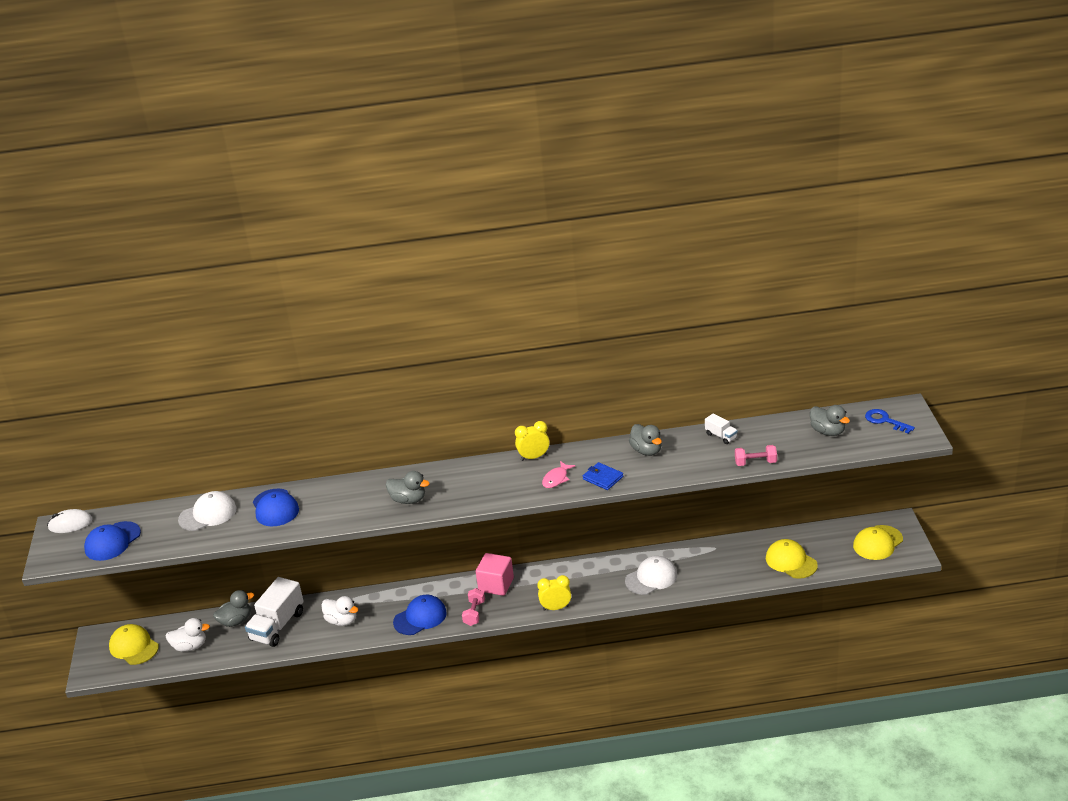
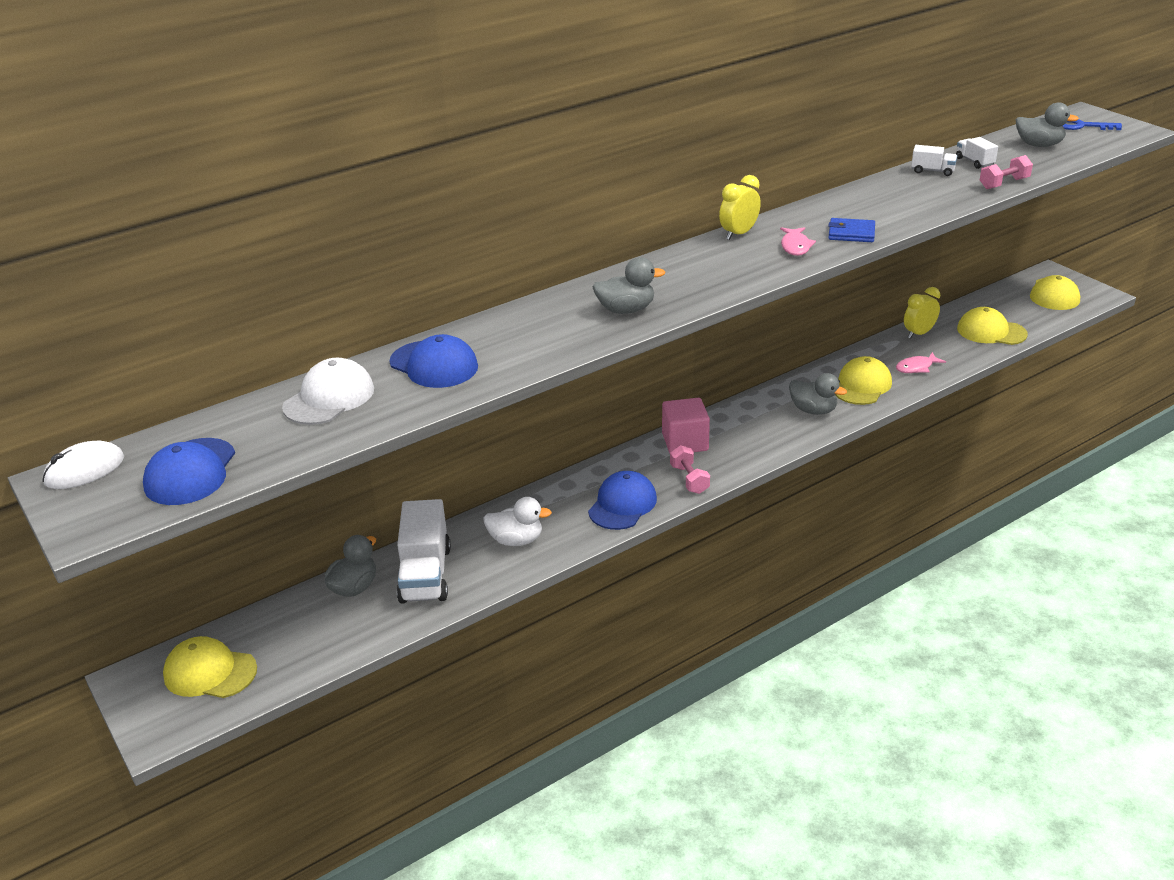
camera: 30 degrees left, 0 degrees up
(190, 646) = (307, 642): white duck -> none
(556, 608) = (785, 445): yellow clock -> yellow clock (919, 333)
(646, 451) = (867, 200): grey duck -> grey duck (813, 410)
(651, 578) = (862, 385): white cap -> yellow cap
(704, 575) = (916, 367): none -> pink fish
(760, 435) = (974, 162): none -> white truck

